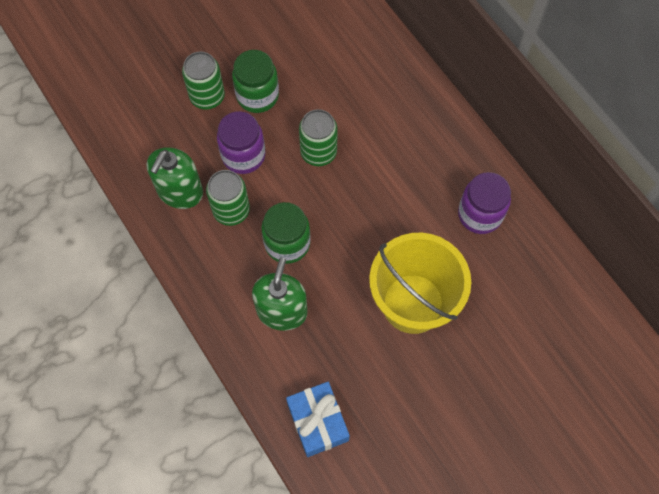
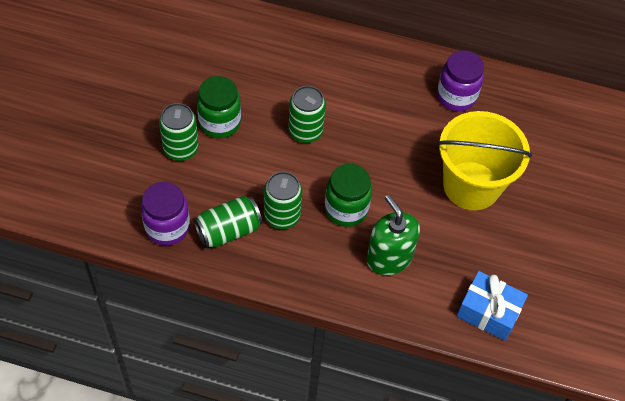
camera: 45 degrees left, 10 degrees down
(180, 191) = (228, 231): green soap dispenser -> green can
(243, 155) = (252, 171): purple jar -> purple jar (167, 227)

